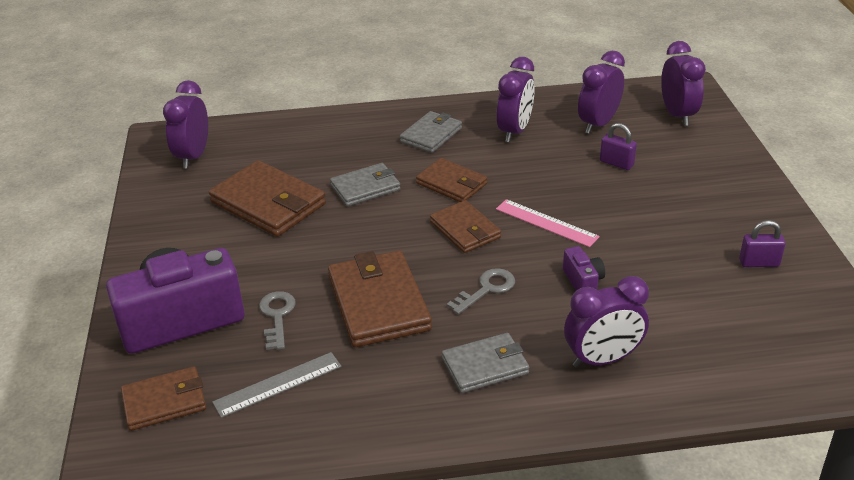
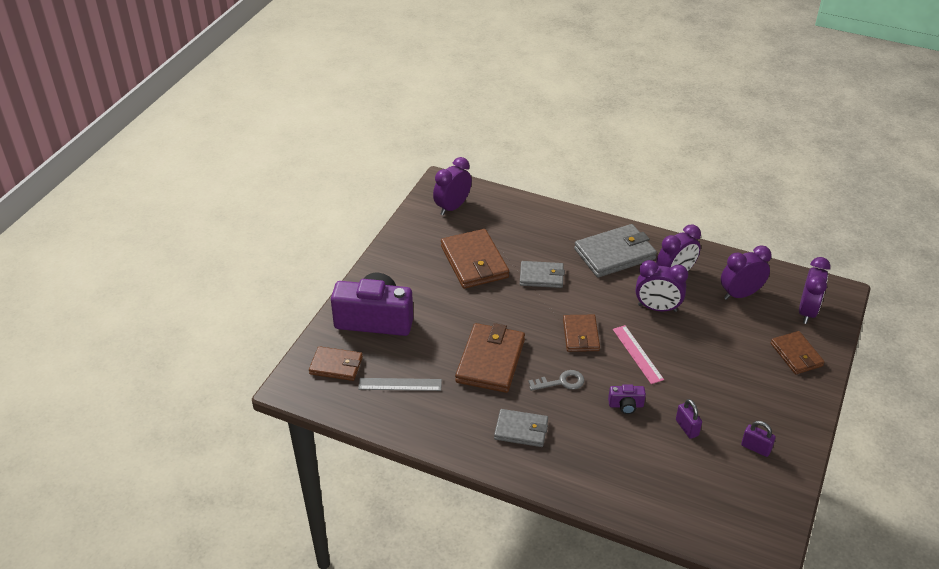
camera: 30 degrees right, 5 degrees up
(277, 316) = (427, 342): grey key -> none
(431, 135) = (615, 254): grey wallet -> grey wallet, size x1.62
(451, 184) = (599, 298): brown wallet -> brown wallet (796, 355)
(583, 281) = (626, 405): purple camera -> purple camera turned 75 degrees clockwise
(602, 359) = (594, 460): purple clock -> purple clock (657, 308)
(616, 163) = (725, 331): purple padlock -> purple padlock (687, 428)

